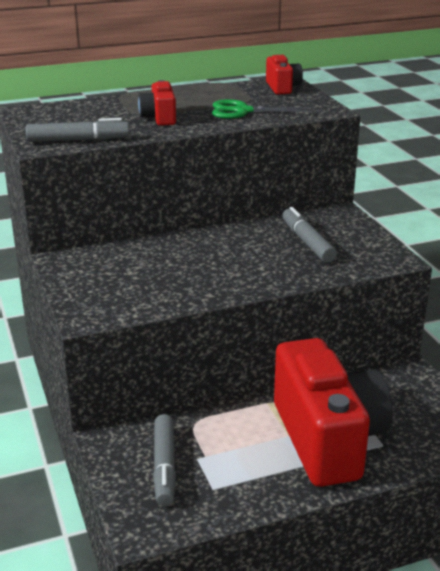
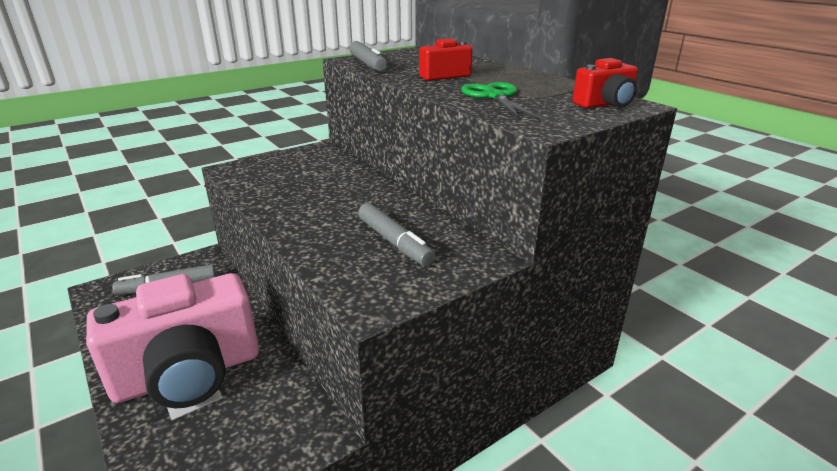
camera: 75 degrees right, 0 degrees up
(307, 242) = (394, 242): grey marker -> grey marker turned 90 degrees clockwise
(327, 439) = (189, 374): red camera -> pink camera

